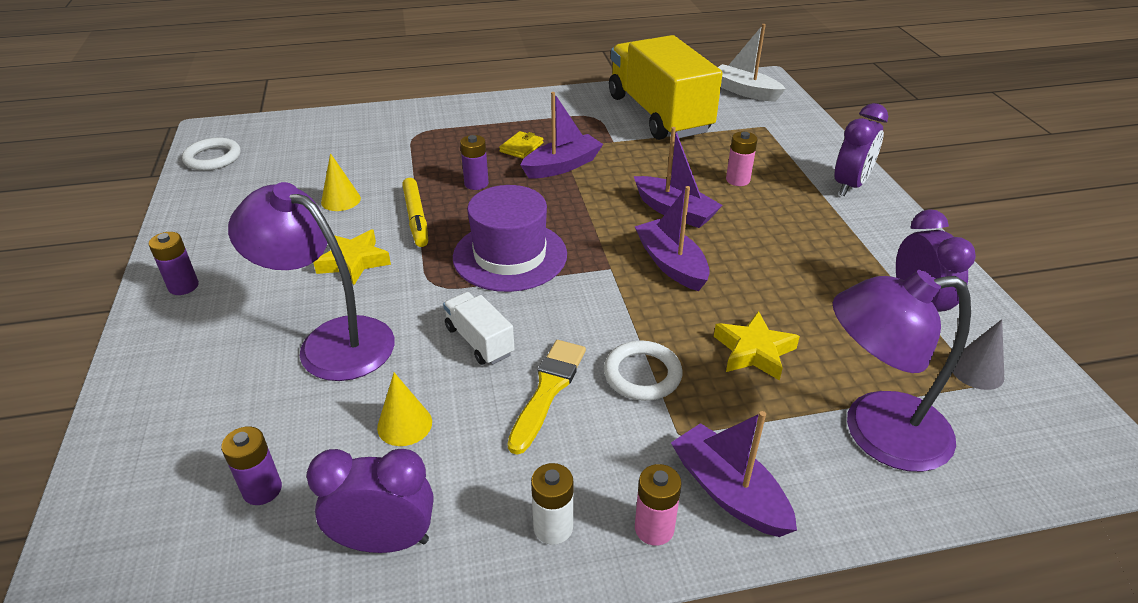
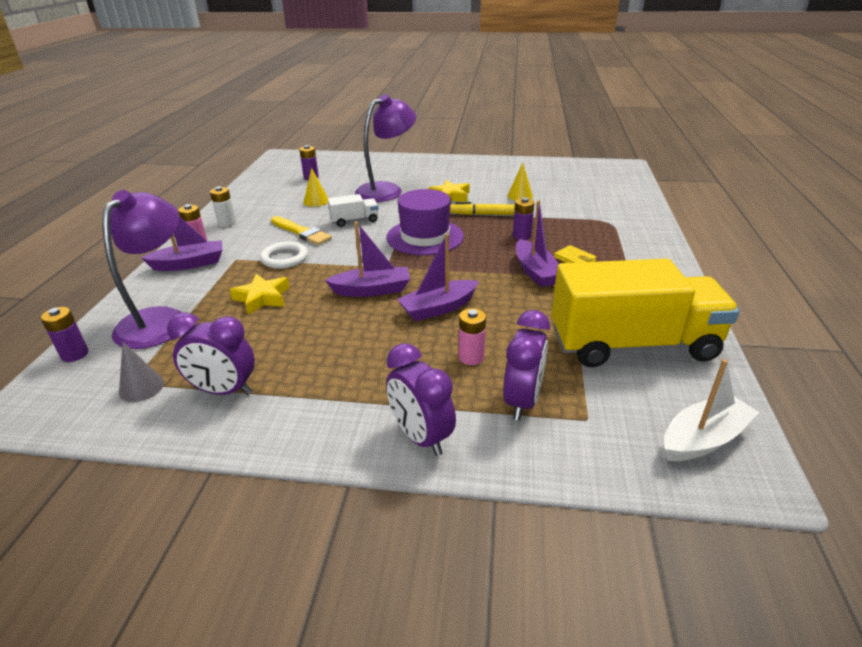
camera: 110 degrees right, 5 degrees down
(183, 286) = (455, 164): purple battery -> purple battery (75, 354)
(213, 158) = (587, 167): white ring -> none
(385, 541) = (262, 195): purple clock -> purple clock (522, 401)

